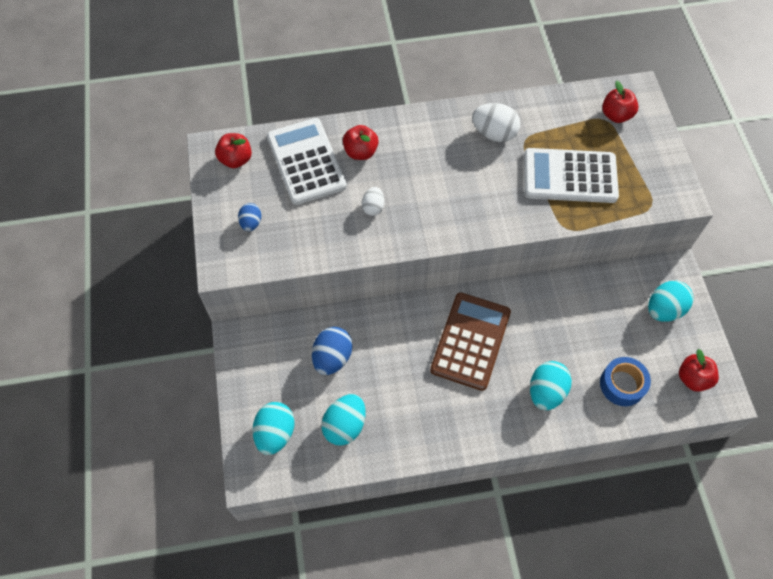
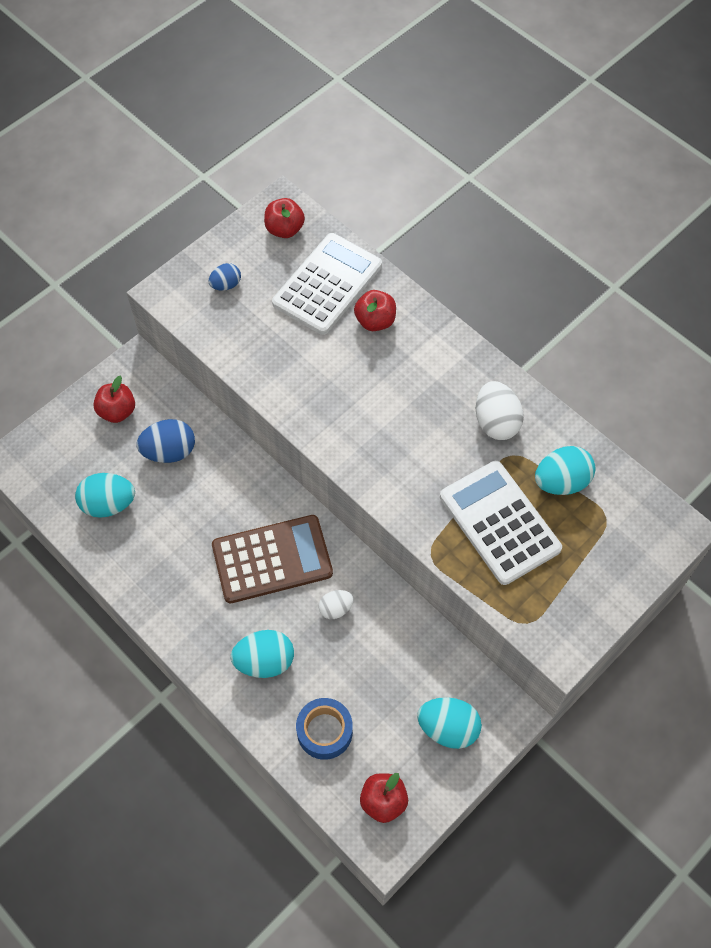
camera: 55 degrees right, 0 degrees up
(275, 433) = (64, 453): turquoise egg -> turquoise egg (561, 481)
(373, 207) = (319, 370): white egg -> white egg (336, 609)
(616, 115) = (622, 525): red apple -> red apple (117, 411)

